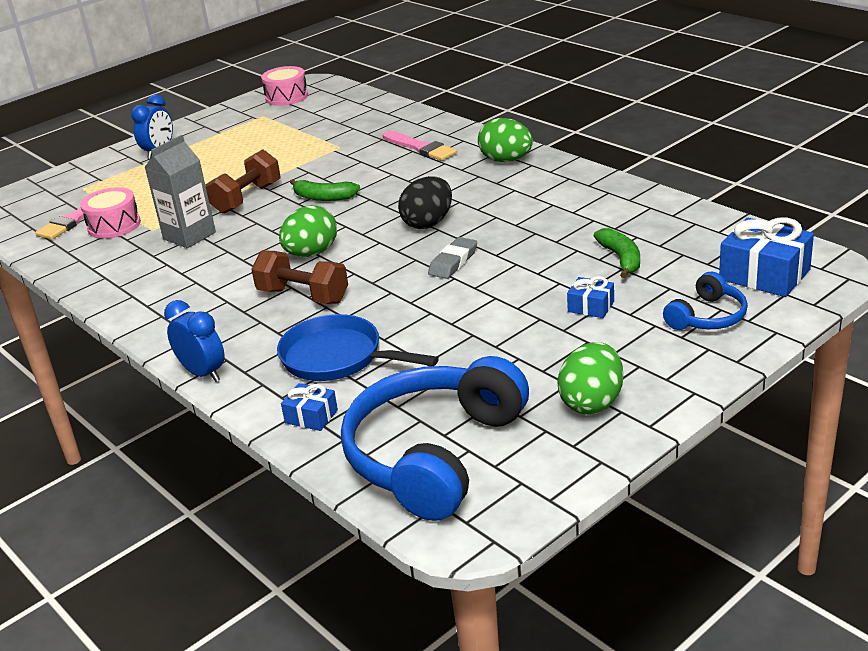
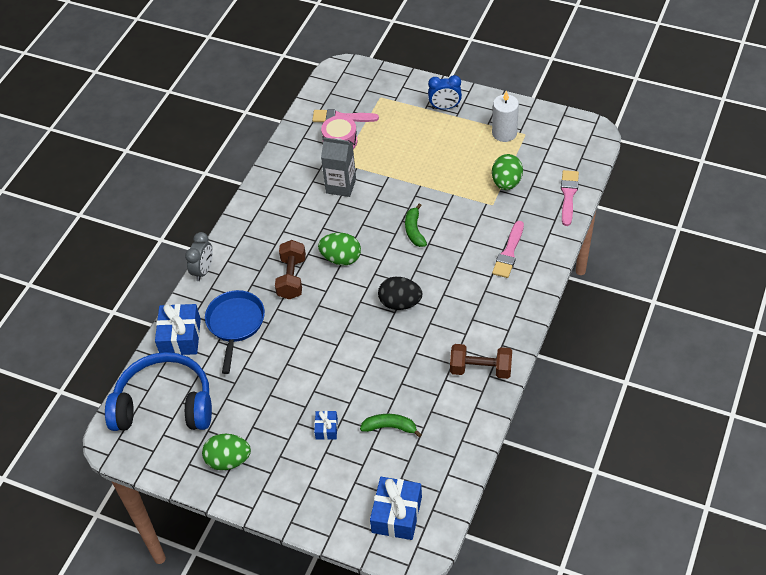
camera: 65 degrees right, 20 degrees up
(203, 373) = (203, 270): blue clock -> grey clock
(246, 125) = (504, 133): none -> white candle
(247, 198) = (398, 190): brown dumbbell -> brown dumbbell (480, 369)
(286, 97) = (563, 132): pink drum -> none
(311, 416) = (180, 337): blue gift -> blue gift, size x1.90
(377, 107) = (568, 195): none -> pink brush
(453, 262) = (355, 337): grey eraser -> none
(506, 160) = (508, 312): green egg -> green egg (506, 183)
(621, 259) = (390, 427): green banana -> green banana turned 135 degrees counterclockwise
(707, 317) = (334, 494): blue headphones -> none

